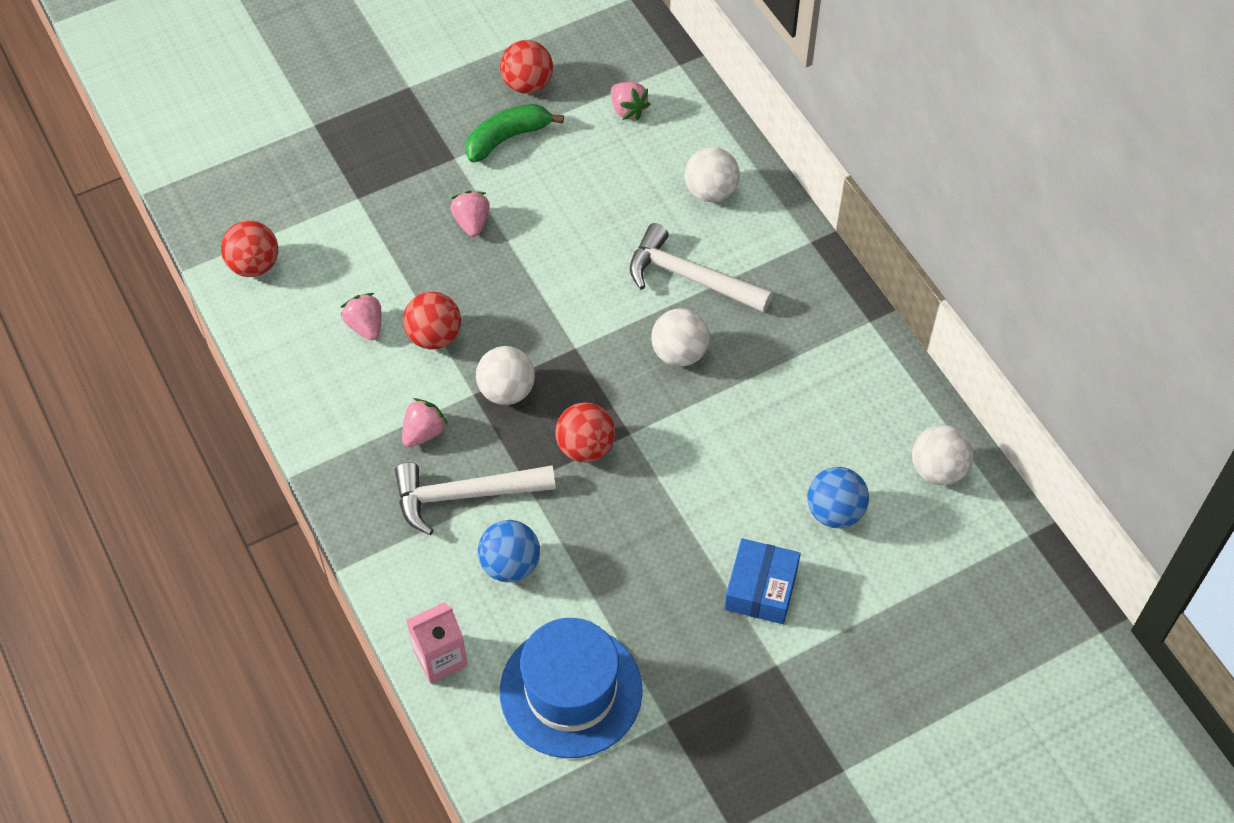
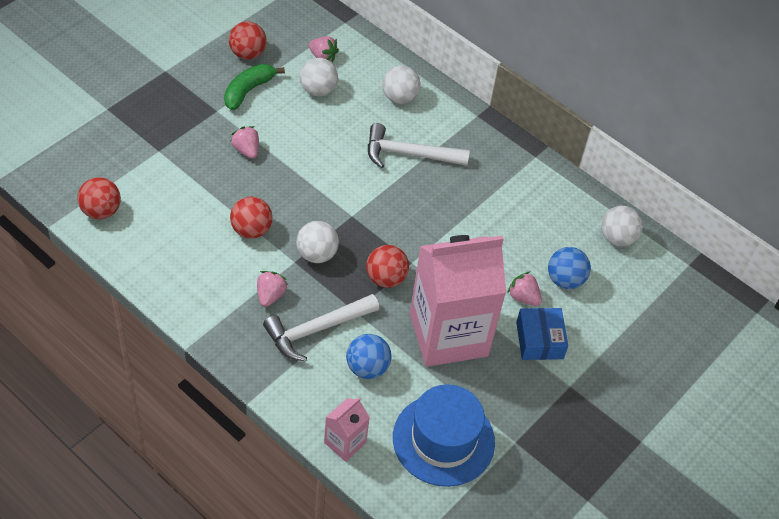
camera: 25 degrees left, 5 degrees down
(365, 326) = (199, 234): pink strawberry -> pink strawberry (523, 297)
(638, 547) = (448, 334): none -> pink carton
(679, 353) = (422, 203): white ball -> white ball (318, 90)

